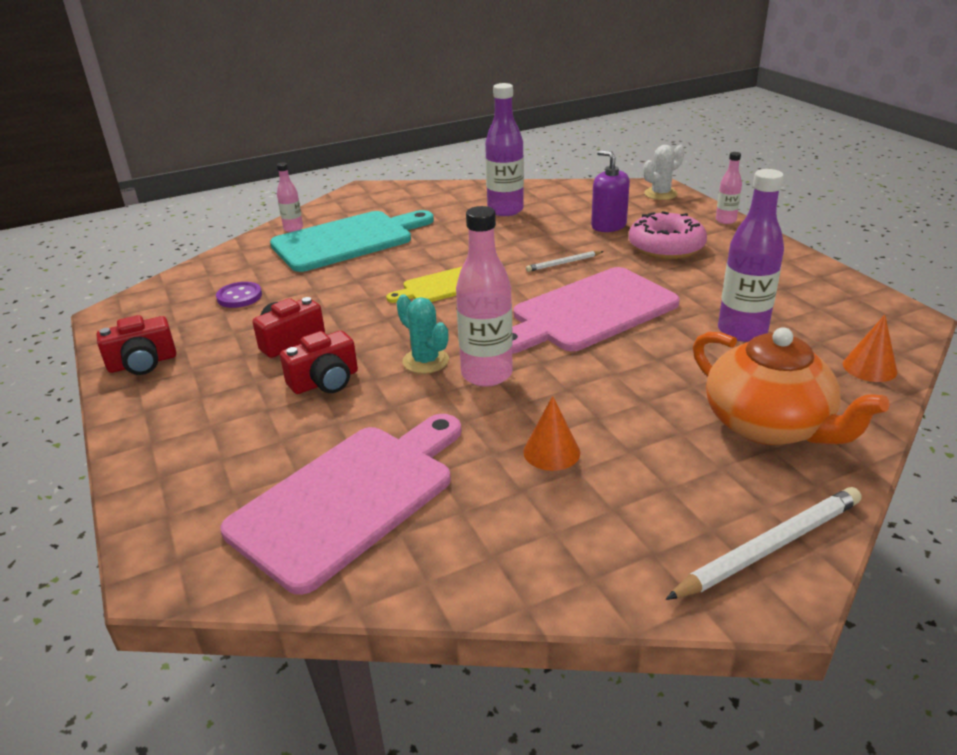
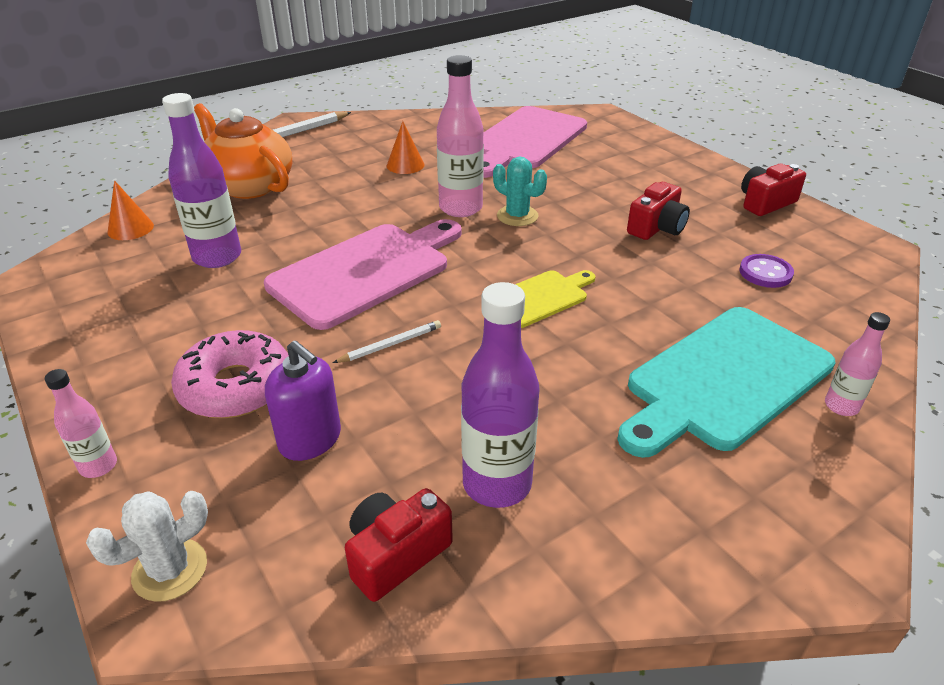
camera: 170 degrees right, 5 degrees up
(325, 381) = (592, 197): red camera -> red camera (396, 555)

